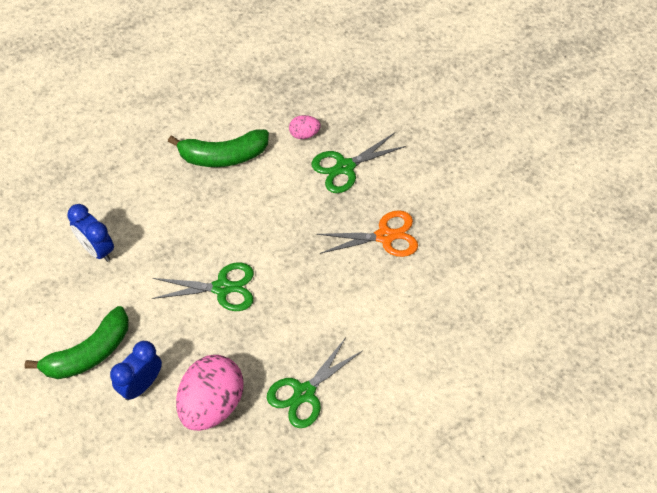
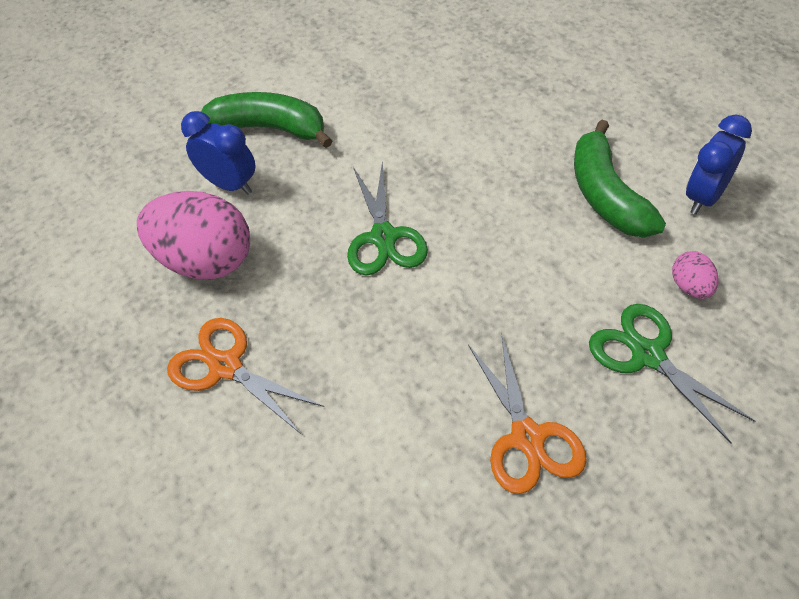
camera: 85 degrees right, 5 degrees down
(89, 353) = (269, 128): green banana -> green banana turned 150 degrees clockwise
(97, 249) = (415, 102): blue clock -> blue clock (704, 197)
(304, 393) = (225, 367): green scissors -> orange scissors

